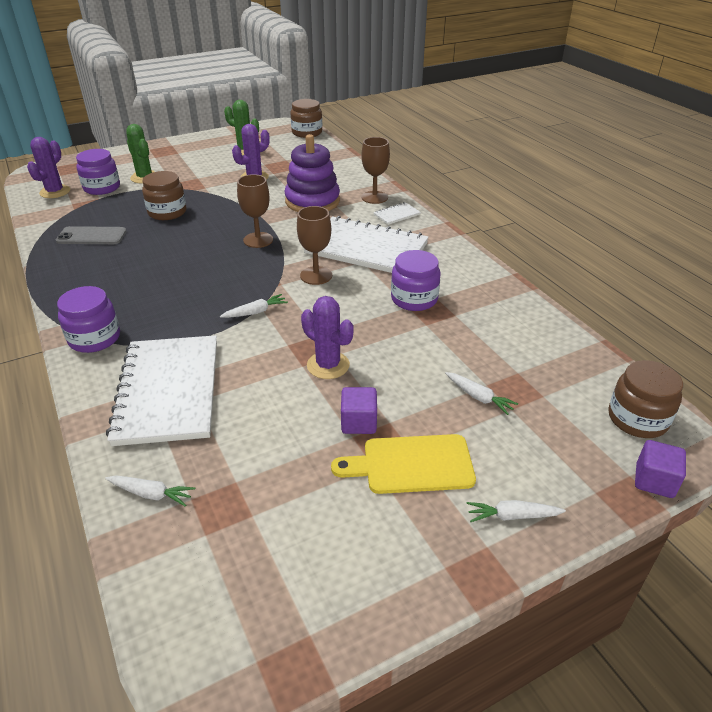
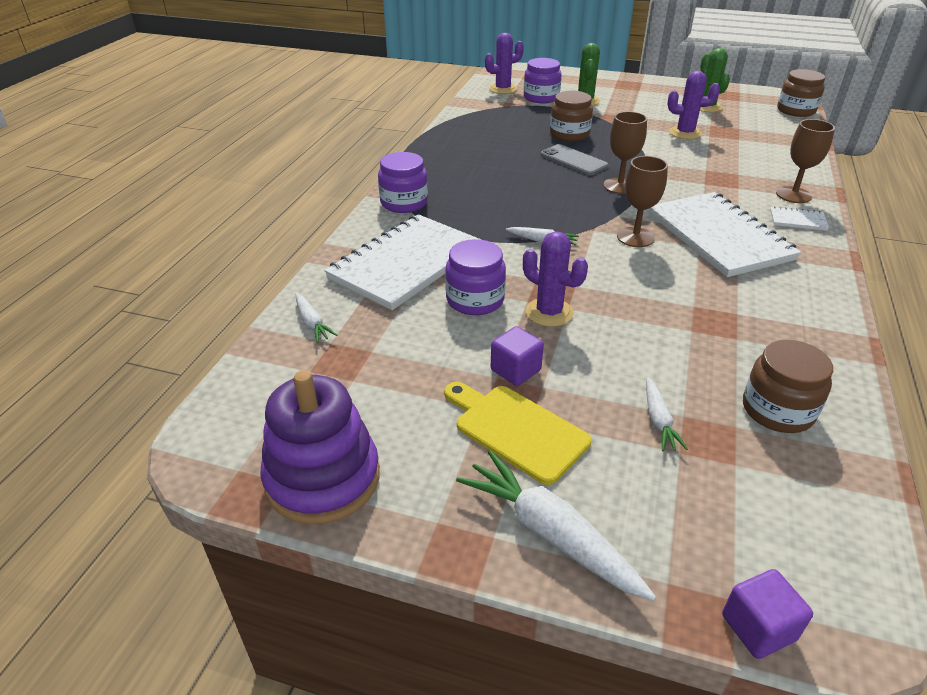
camera: 45 degrees right, 0 degrees up
(91, 236) = (489, 131): grey phone -> grey phone (573, 160)
(312, 201) = (717, 174): purple stacking toy -> purple stacking toy (323, 478)
(328, 365) = (549, 312): purple cactus -> purple cactus turned 45 degrees counterclockwise
(414, 299) = (709, 302): purple jar -> purple jar (475, 300)
(512, 516) = (550, 533): white carrot -> white carrot, size x1.87
(637, 419) = (829, 560): brown jar -> brown jar (777, 410)

